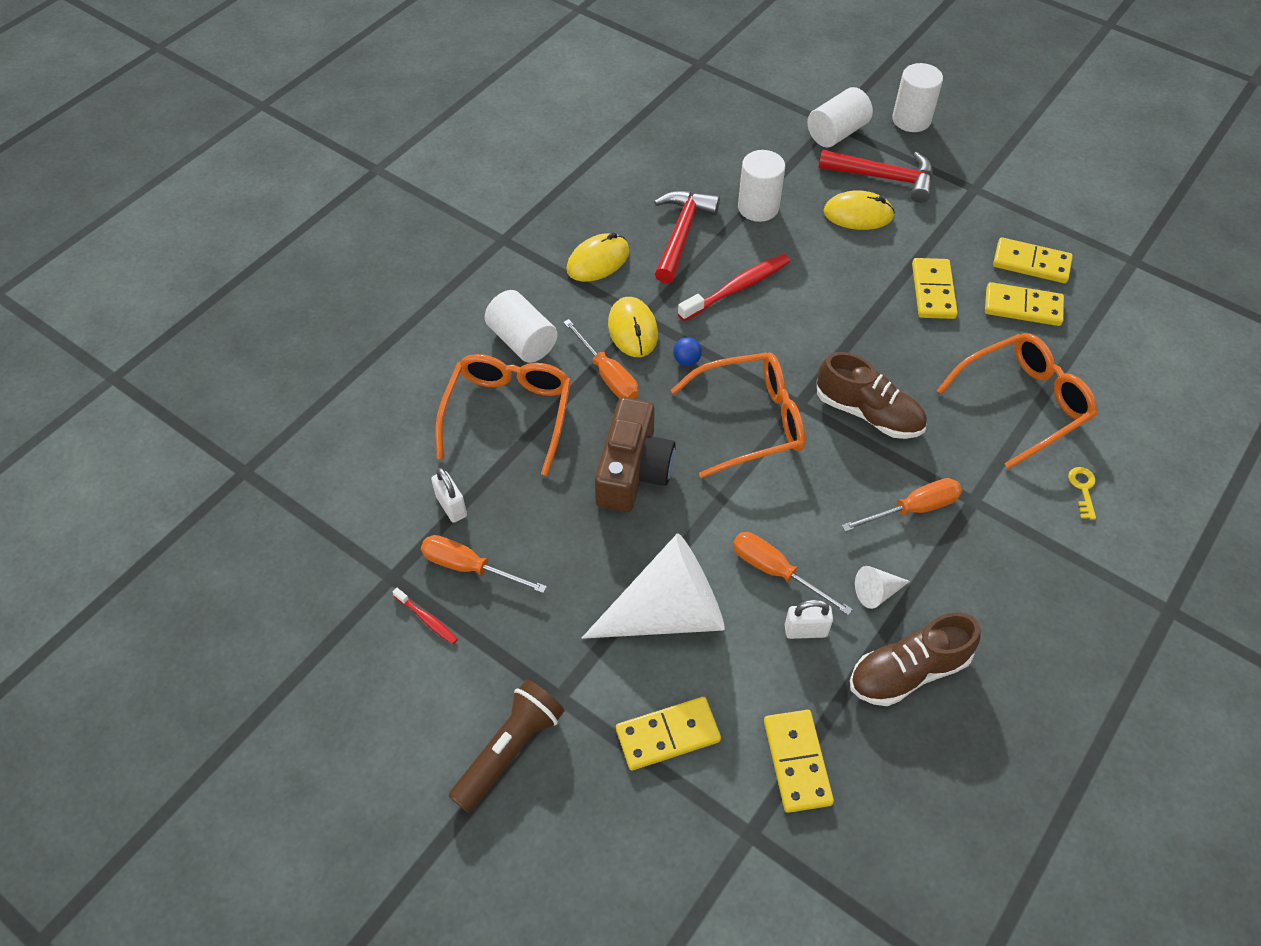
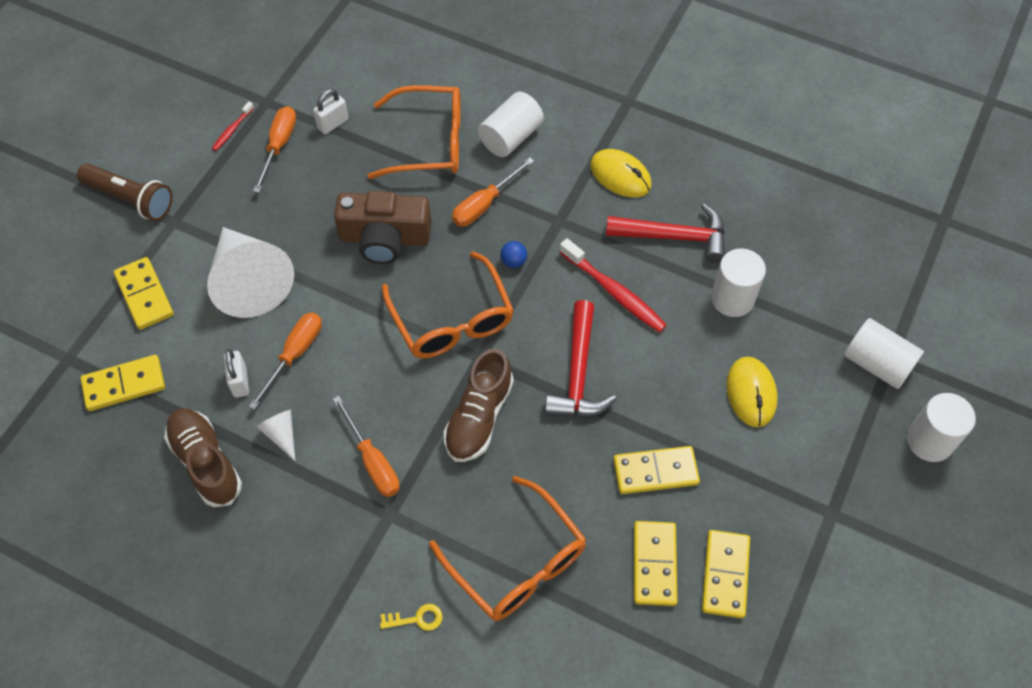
camera: 80 degrees right, 5 degrees up
(633, 330) = (541, 215): yellow mouse -> none
(884, 178) = (818, 416): red hammer -> red hammer (578, 373)

